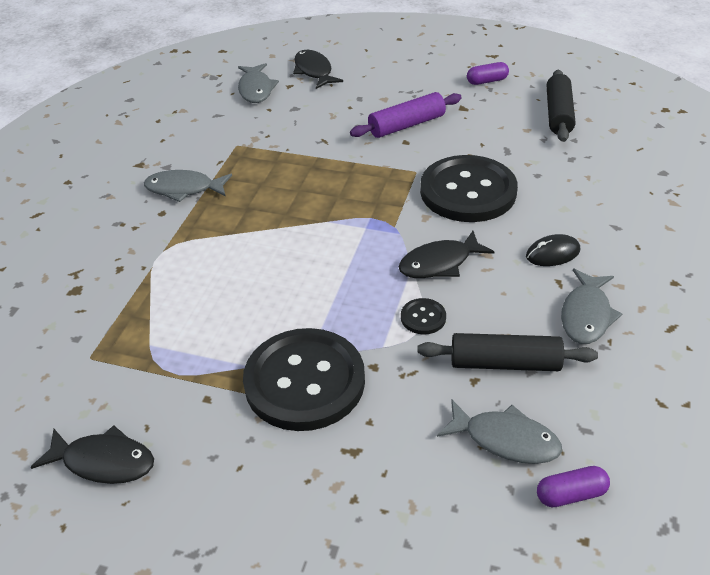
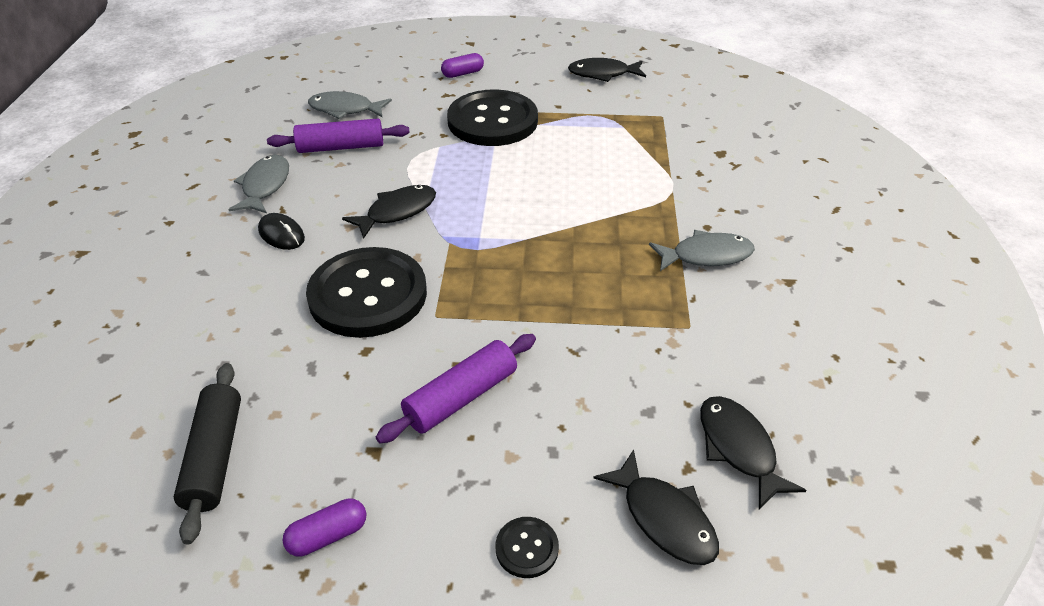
camera: 165 degrees right, 0 degrees up
(256, 89) = (738, 448): grey fish -> black fish
(423, 317) = (408, 168): black button -> black button (527, 548)
(504, 363) = (341, 147): black rolling pin -> purple rolling pin
(552, 253) = (281, 234): black mouse -> black mouse turned 75 degrees clockwise
(571, 494) = (307, 92): purple capsule -> purple capsule (463, 73)

